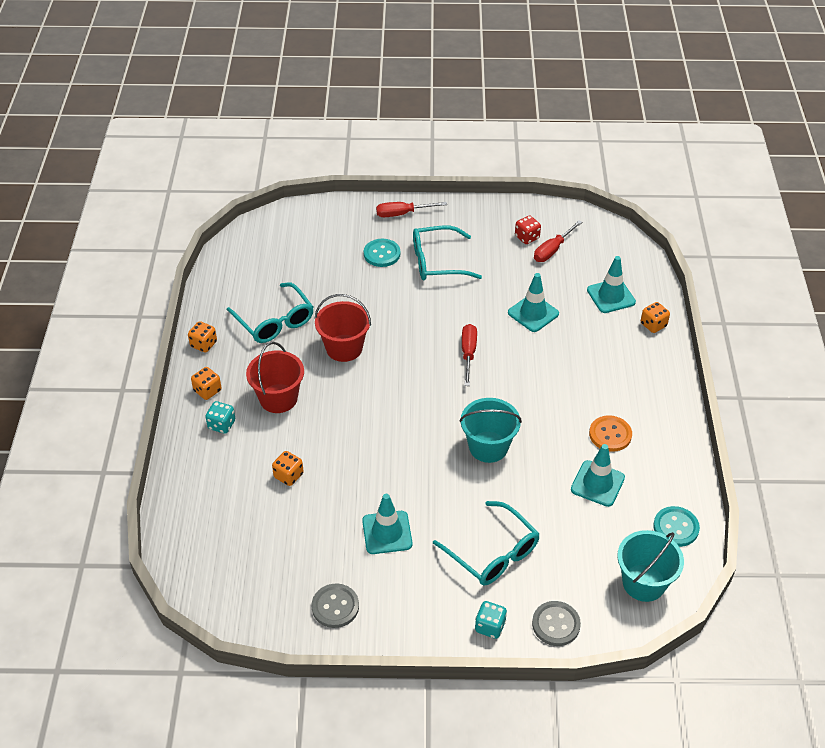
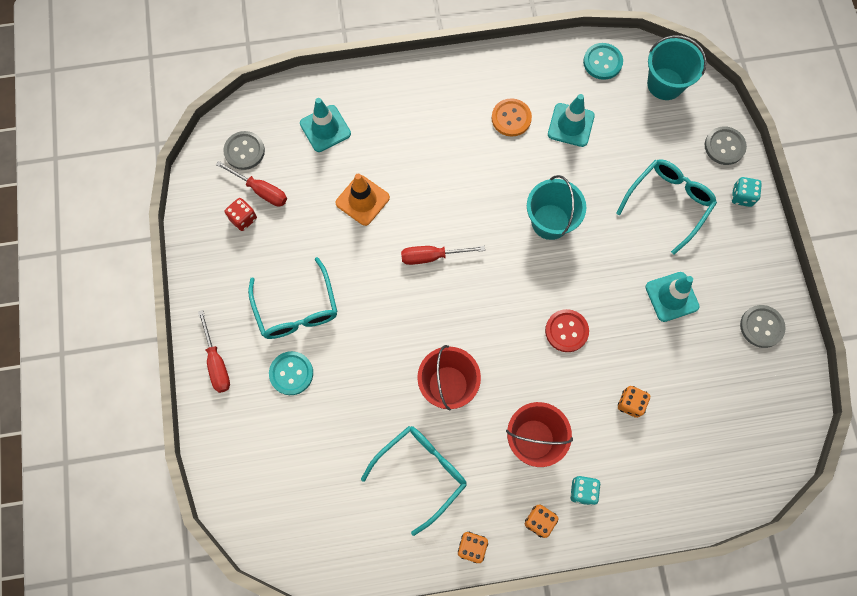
camera: 100 degrees left, 25 degrees up
(372, 439) = (566, 331): none -> red button
(533, 313) = (362, 200): turquoise traffic cone -> orange traffic cone
(593, 243) = (244, 151): none -> grey button
(653, 325) = (360, 88): orange dice -> none

